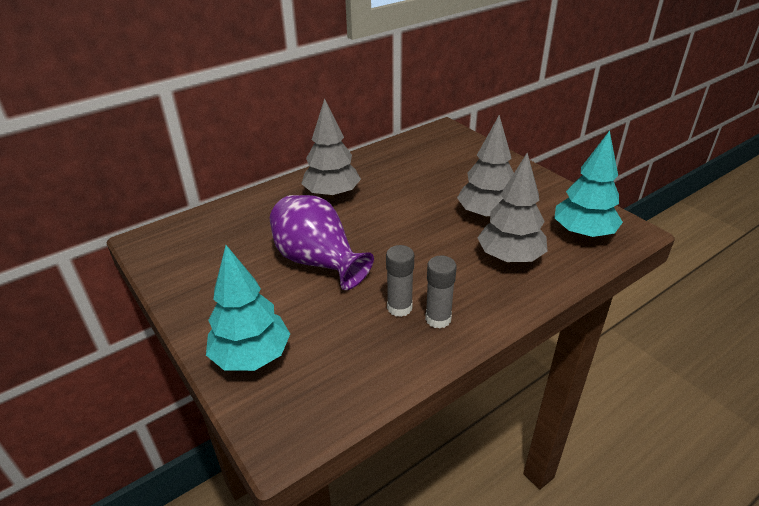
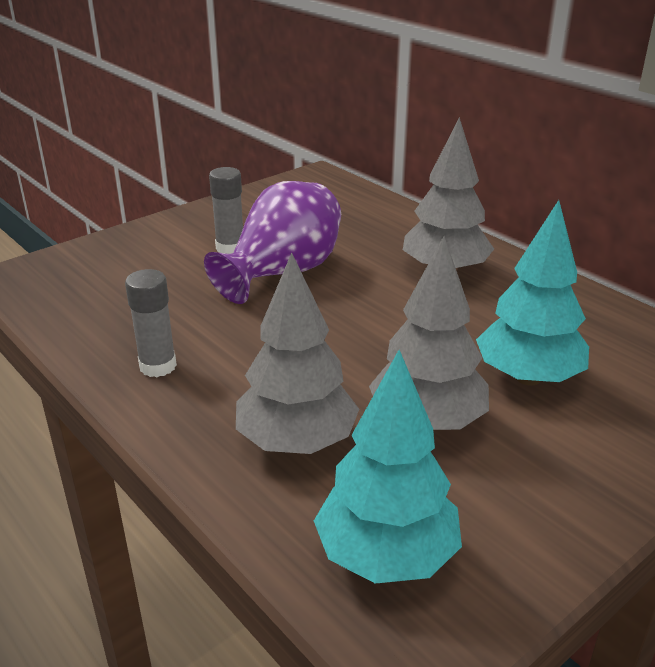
camera: 85 degrees right, 5 degrees down
(251, 357) = (124, 251): turquoise tree -> turquoise tree (527, 377)
(399, 307) = (185, 335): grey glue stick -> grey glue stick (230, 248)

